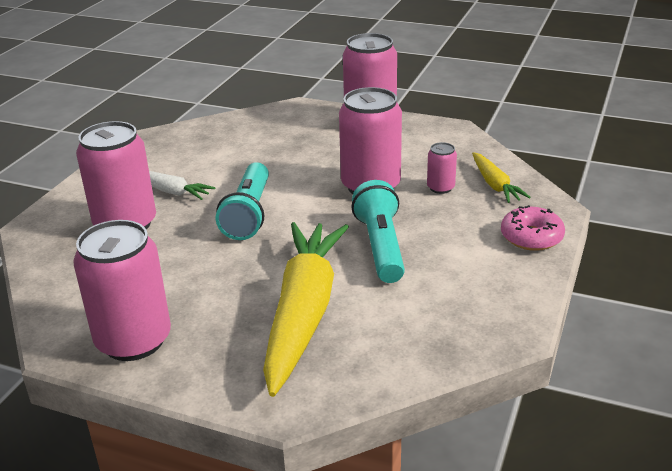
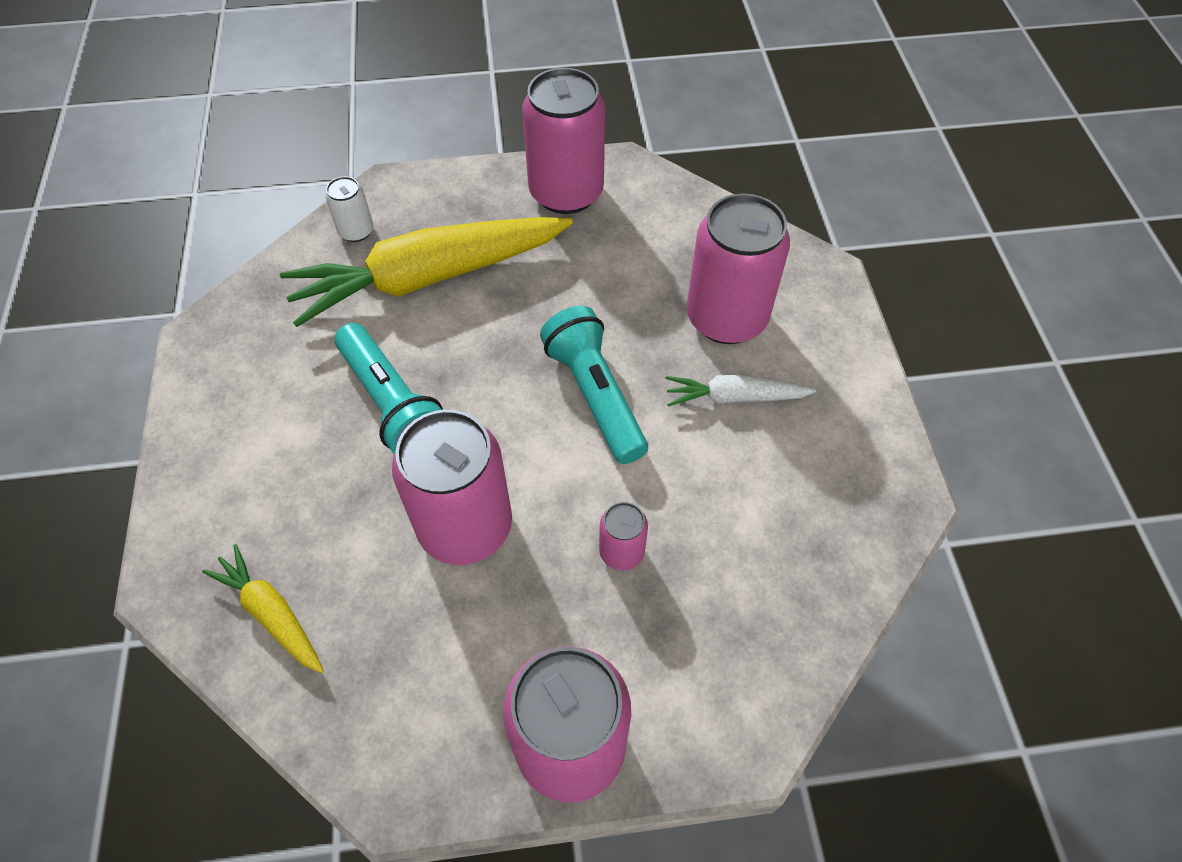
camera: 150 degrees right, 25 degrees up
(303, 313) = (429, 278): yellow carrot -> yellow carrot turned 90 degrees clockwise
(342, 372) = (356, 231): none -> white can
(440, 188) = (356, 568): pink can -> pink can (621, 552)
(531, 237) = (197, 501): pink donut -> none

